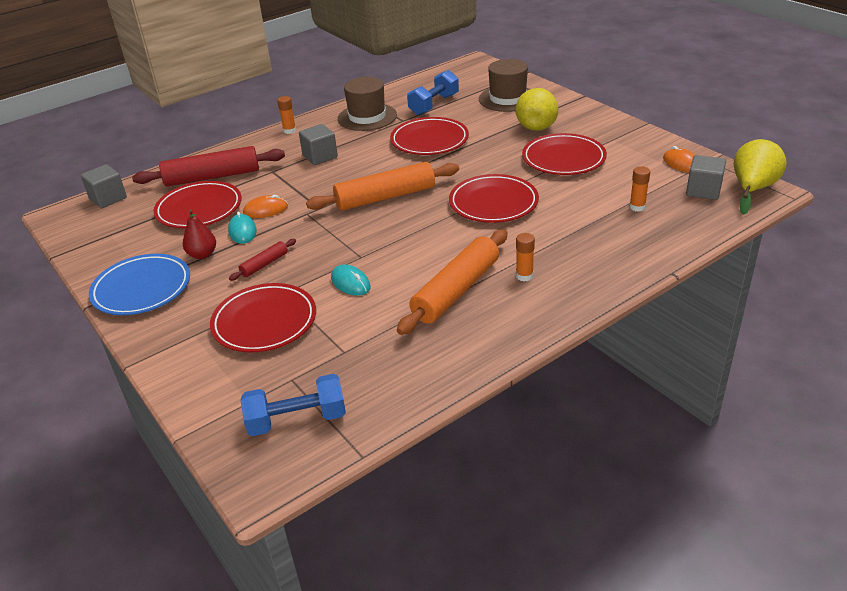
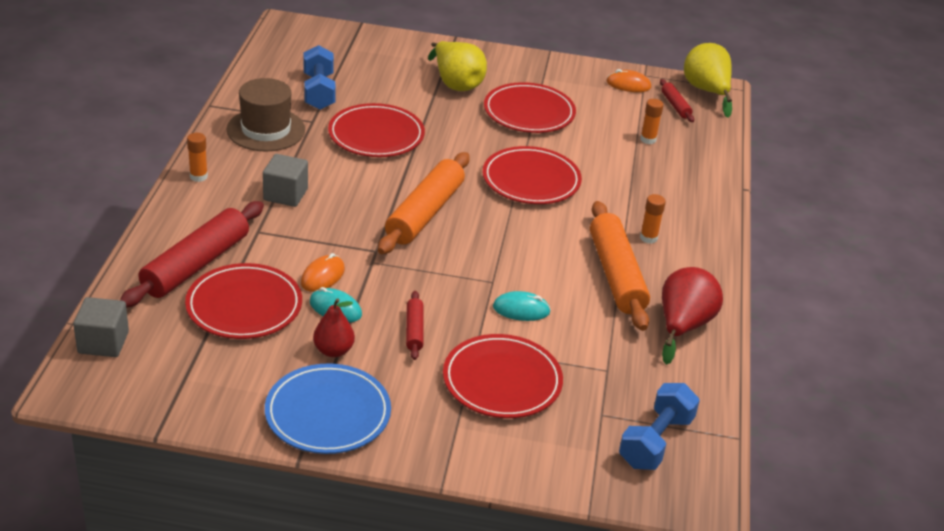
camera: 50 degrees left, 0 degrees up
(450, 350) = (683, 326): none -> red pear
(507, 99) = (386, 61): brown hat -> none
(703, 191) = (675, 105): grey cube -> red rolling pin

